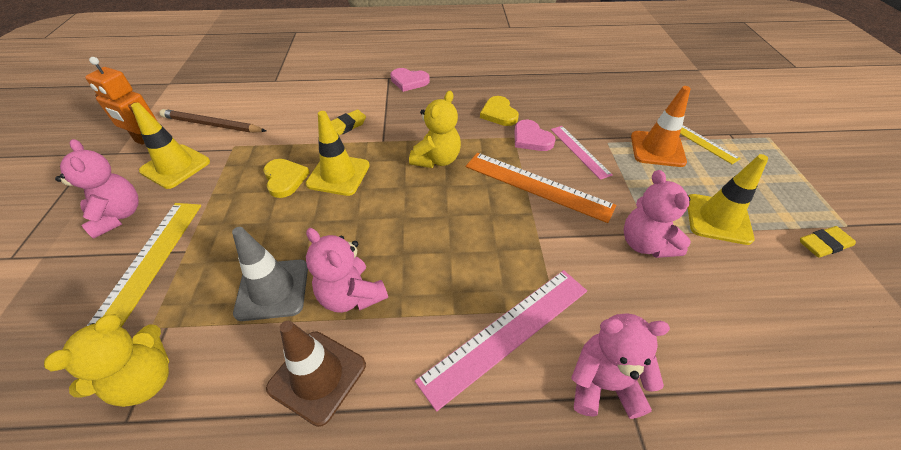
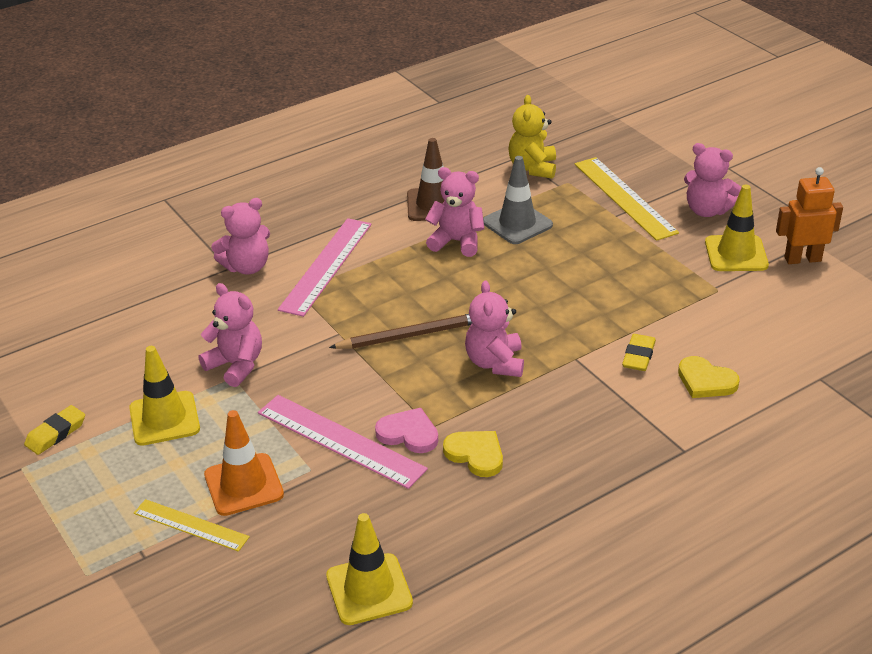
camera: 150 degrees right, 10 degrees down
(212, 125) = (780, 298): brown pencil -> brown pencil (410, 335)
(285, 179) = (620, 285): yellow heart -> yellow heart (705, 381)
(338, 175) = (576, 308): yellow traffic cone -> yellow traffic cone (369, 589)
(409, 81) = (647, 456): pink heart -> none
(437, 159) = (495, 363): yellow teddy bear -> pink teddy bear
(537, 186) = (367, 379): orange ruler -> none
(579, 151) = (340, 440): pink ruler -> pink ruler, size x1.65

